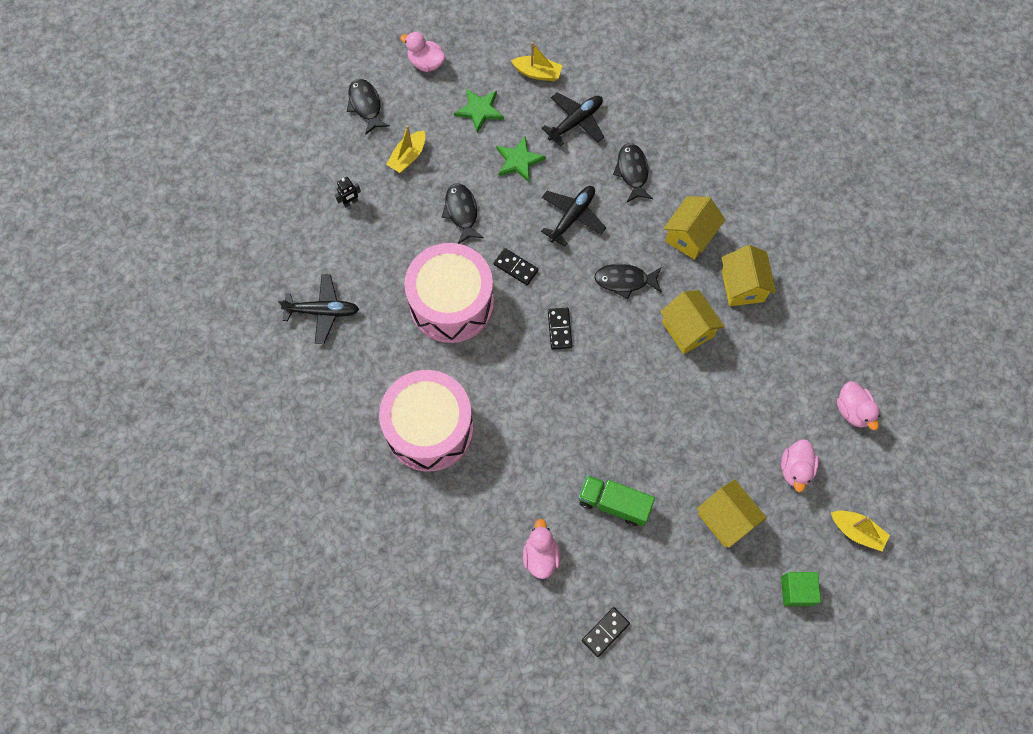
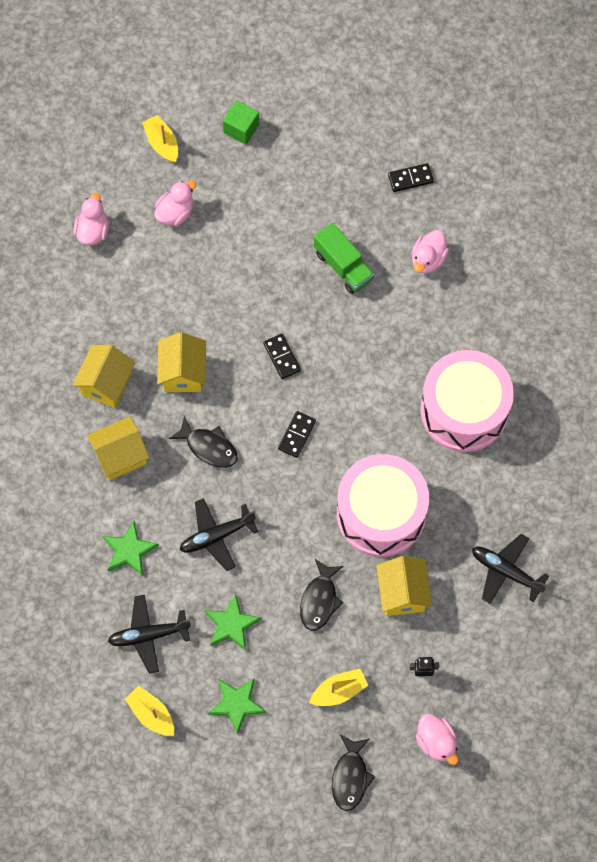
camera: 150 degrees left, 0 degrees up
(426, 63) = (259, 794): pink duck -> pink duck (436, 742)
(516, 267) = (301, 515): black domino -> black domino (281, 357)
(632, 172) = (129, 550): black fish -> green star
(725, 519) = (259, 207): yellow house -> yellow house (402, 593)

